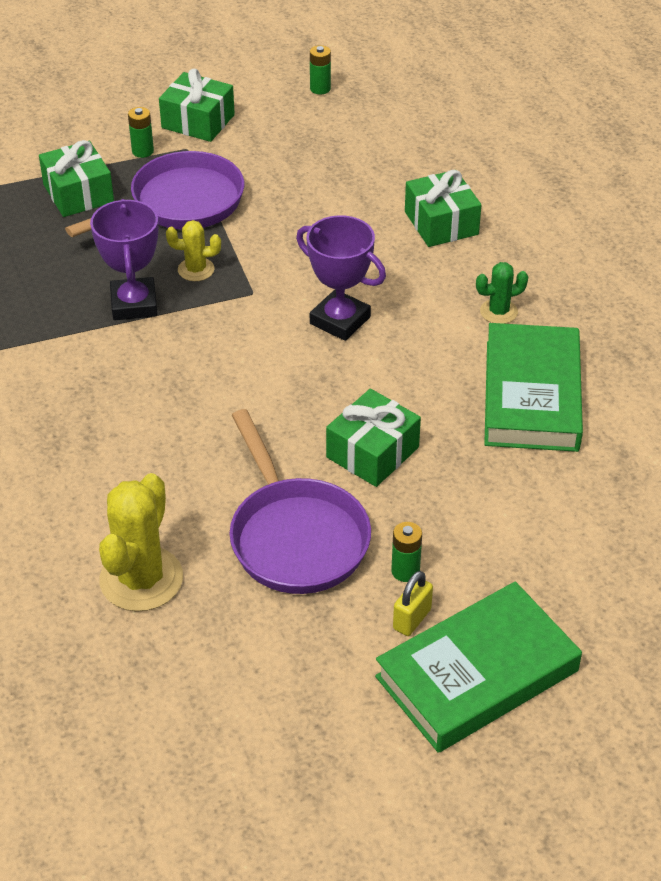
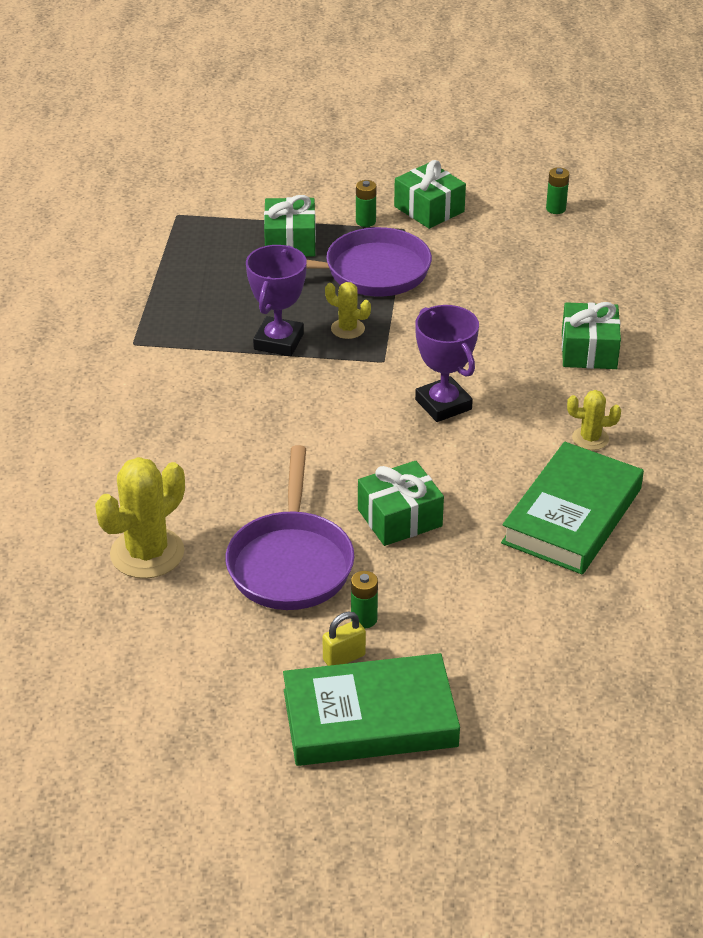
camera: 25 degrees right, 5 degrees down
(498, 312) = (590, 438): green cactus -> yellow cactus

